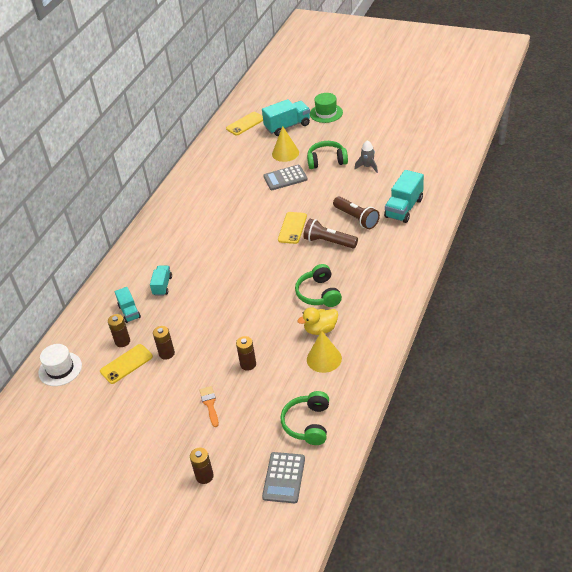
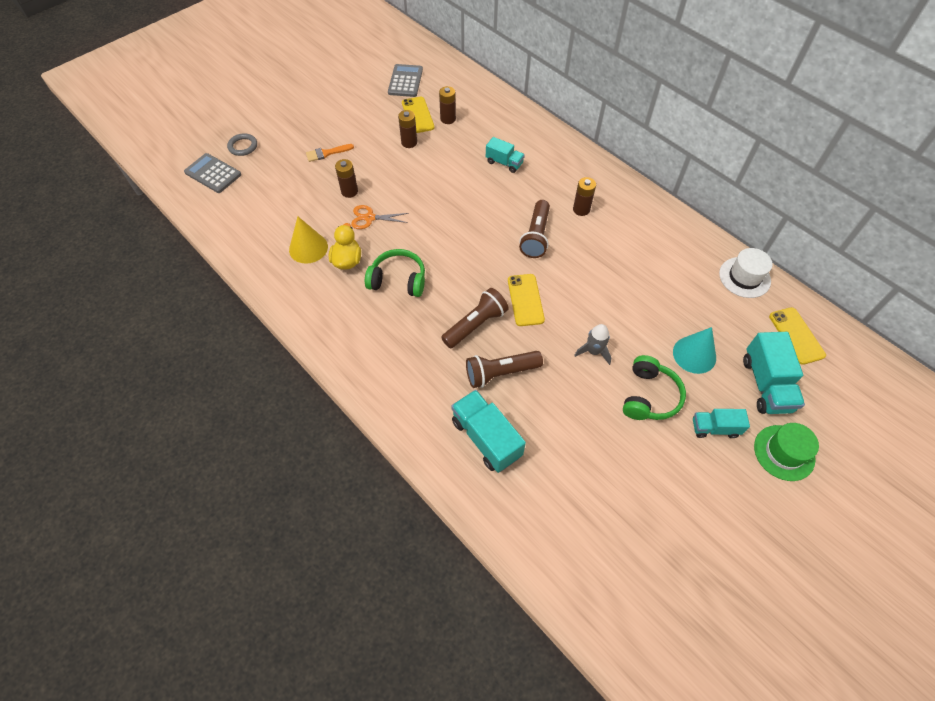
camera: 110 degrees right, 15 degrees up
(60, 369) = (445, 77): white hat -> white hat (744, 277)
(129, 312) = (484, 132): turquoise truck -> turquoise truck (714, 428)
(204, 476) = (259, 130): brown battery -> brown battery (581, 209)
(210, 404) = (326, 153): orange brush -> orange brush turned 150 degrees clockwise
(232, 242) = (536, 236): none -> brown flashlight
(234, 476) = (243, 146): none -> grey ring
(269, 337) = (370, 218): none -> orange scissors
(285, 153) = (694, 354): yellow cone -> turquoise cone
(285, 178) = (634, 332): grey calculator -> grey calculator (405, 81)
(292, 228) = (525, 300): yellow phone -> yellow phone turned 45 degrees clockwise
(308, 424) = (248, 207): green headphones -> none
(367, 167) = (606, 441): grey rocket -> grey rocket (593, 351)

